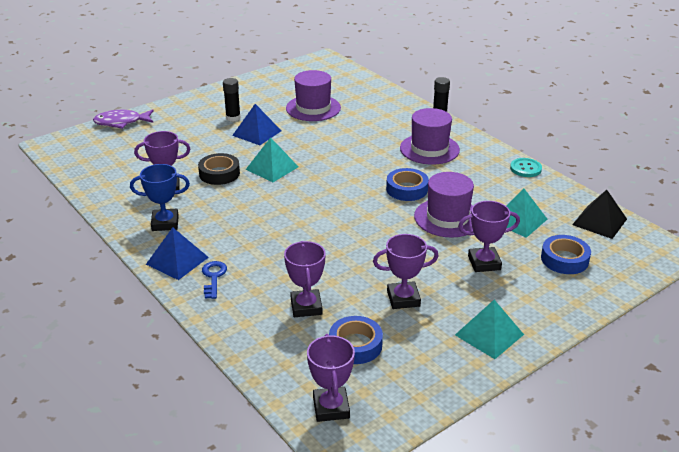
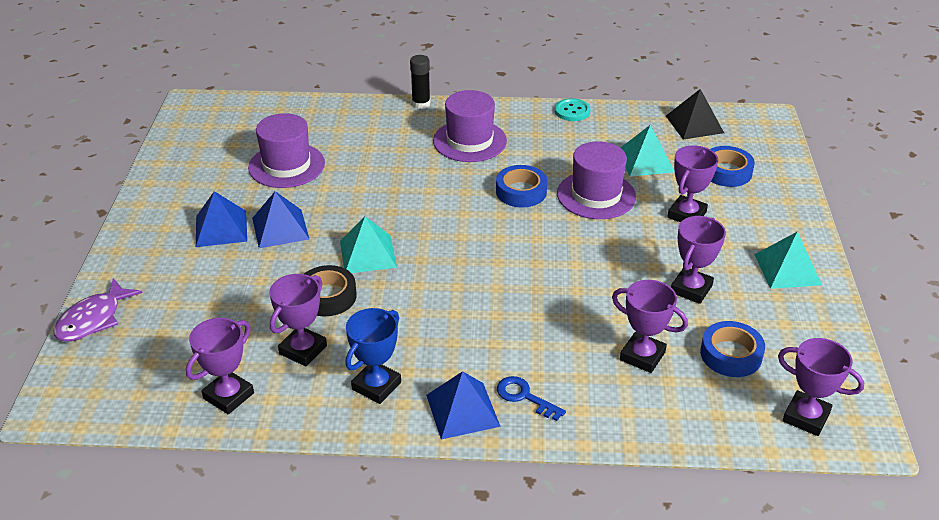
camera: 50 degrees left, 5 degrees up
(108, 184) = (228, 396): none -> purple trophy
(233, 118) = (221, 228): black glue stick -> blue pyramid

